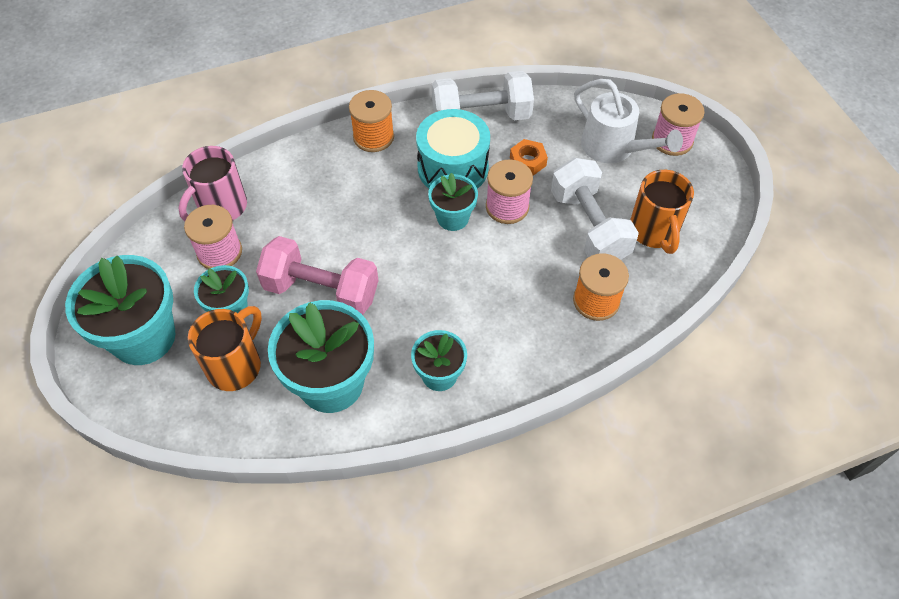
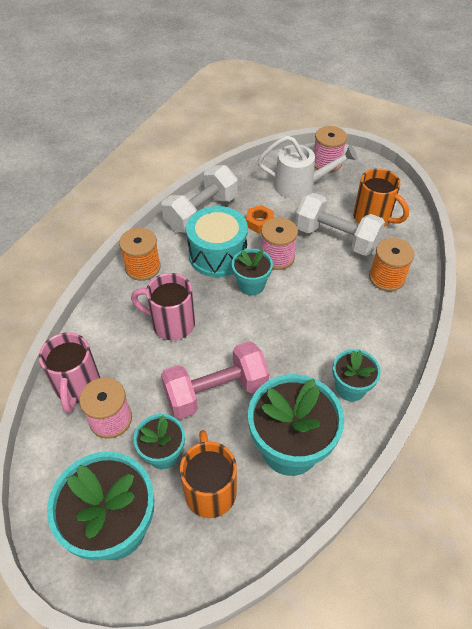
camera: 40 degrees left, 5 degrees down
(345, 205) = (171, 324): none -> pink mug

